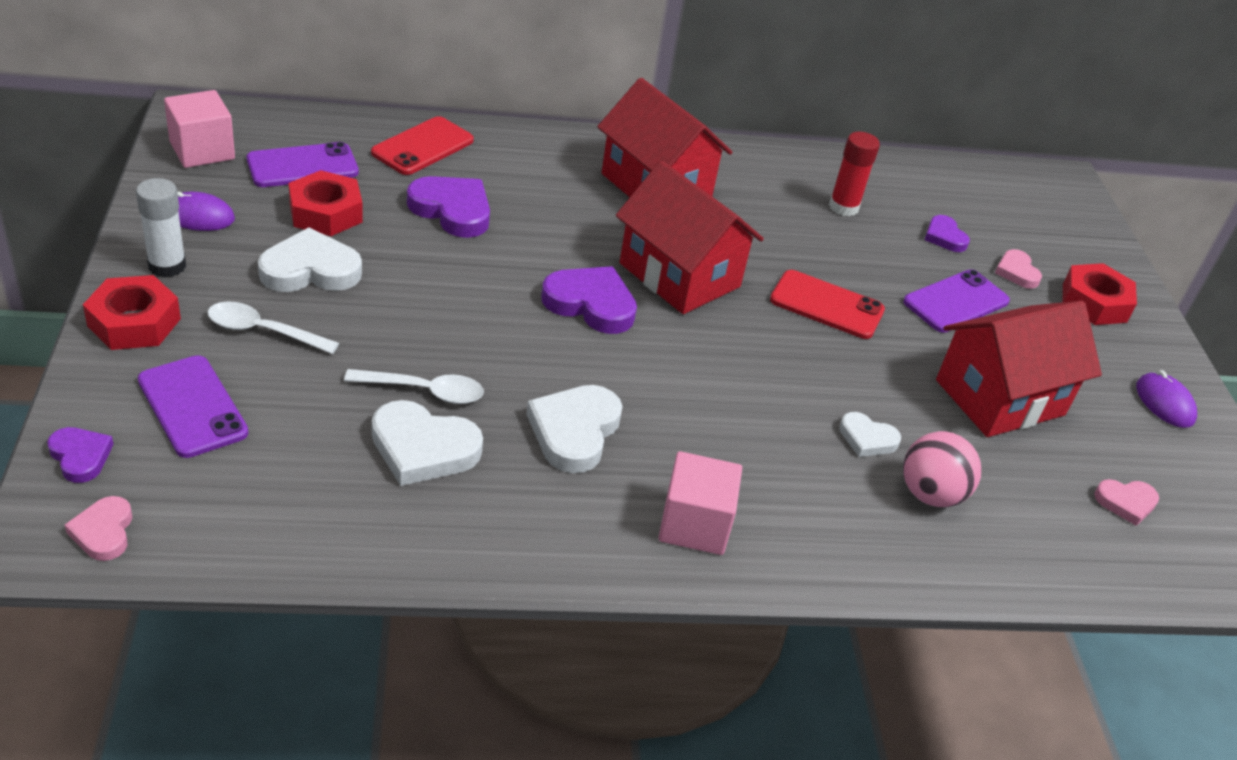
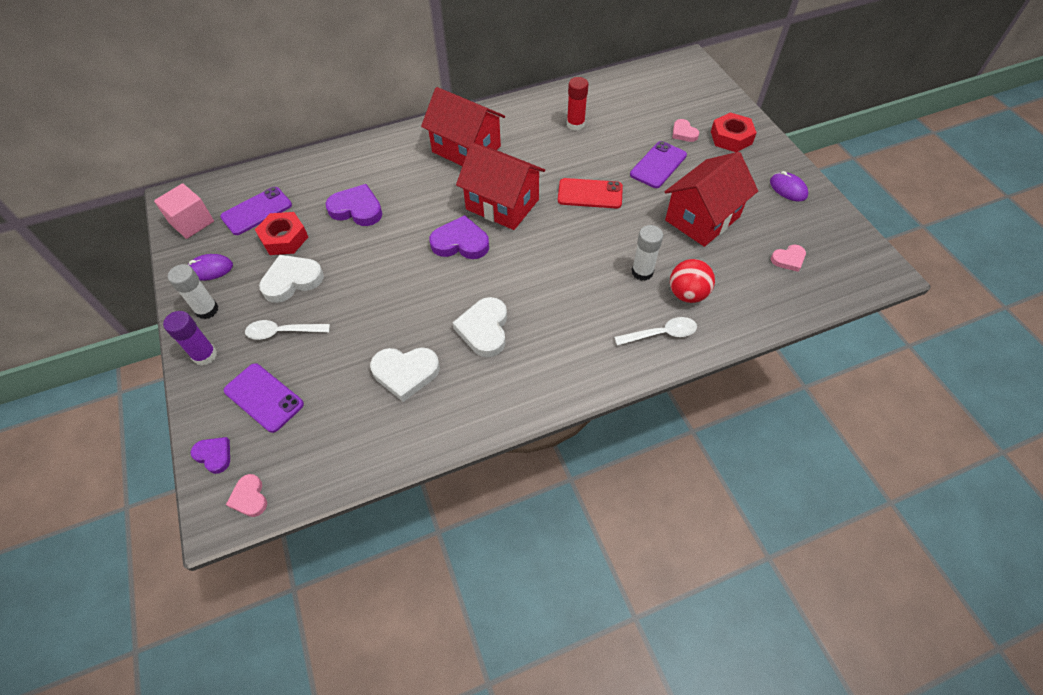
camera: 10 degrees left, 15 degrees up
(134, 322) = (205, 355): red nut -> purple glue stick
(423, 147) = (321, 171): red phone -> none
(424, 391) = (390, 336): white spoon -> white spoon (661, 334)
(694, 524) = (571, 362): pink cube -> none
(867, 439) = (642, 272): white heart -> white glue stick
(930, 494) = (687, 294): pink ball -> red ball
(944, 237) = (637, 124): purple heart -> none

